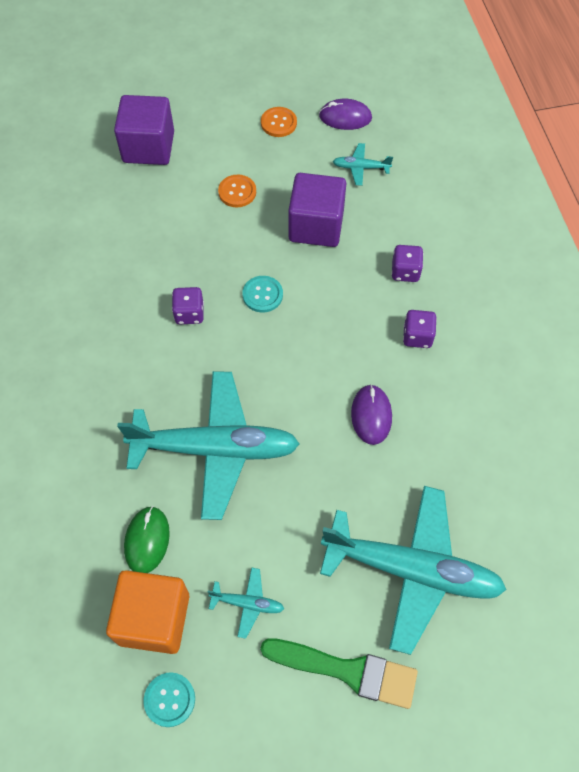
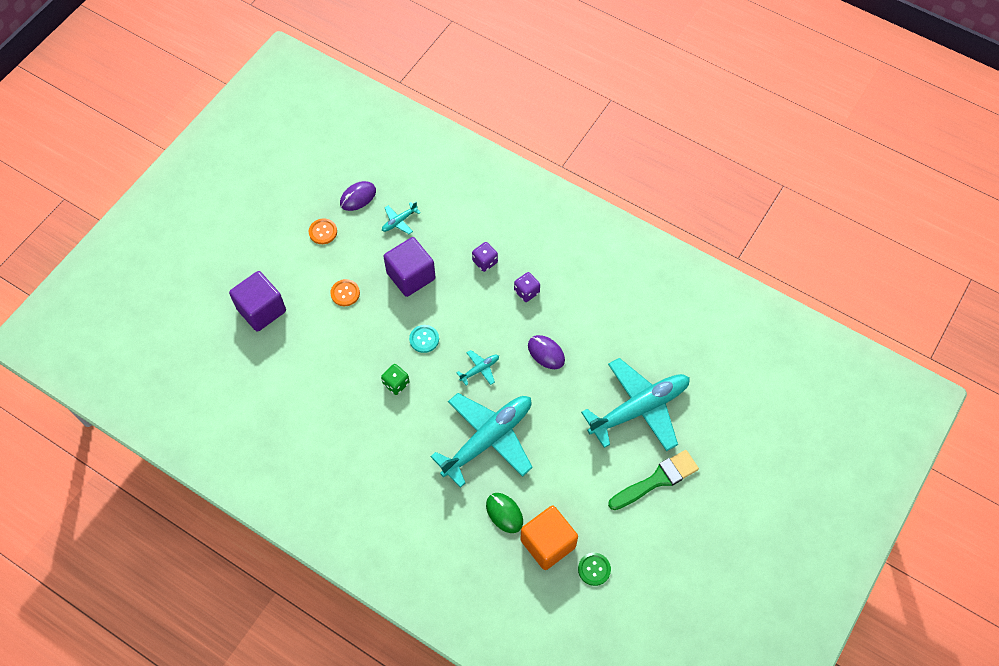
camera: 45 degrees left, 0 degrees up
(169, 699) = (594, 569): turquoise button -> green button
(189, 313) = (396, 383): purple dice -> green dice
(247, 603) = (582, 495): turquoise plane -> turquoise plane (479, 369)

